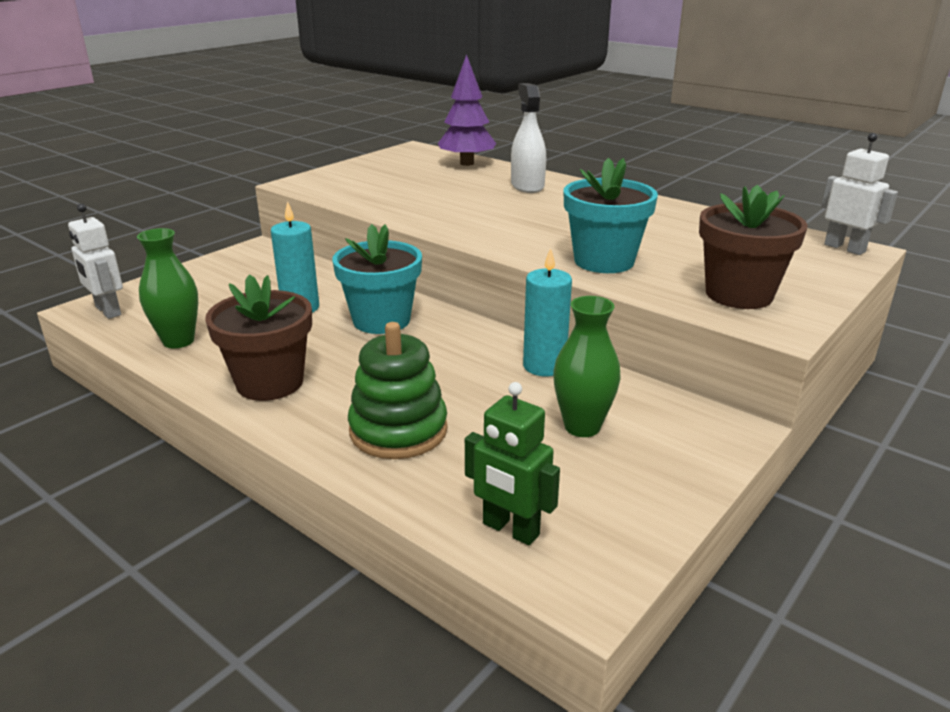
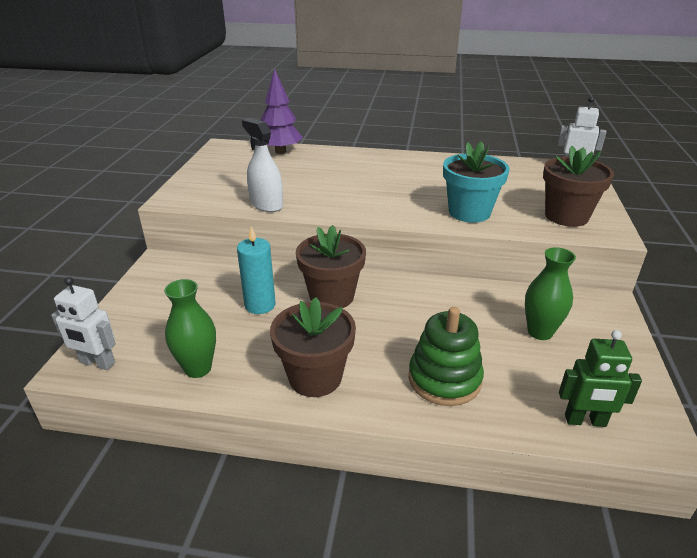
camera: 30 degrees left, 5 degrees up
(381, 320) = (331, 296): turquoise flower pot -> brown flower pot
(527, 186) = (347, 162): white spray bottle -> white spray bottle (266, 204)
(544, 366) = (471, 296): turquoise candle -> none

